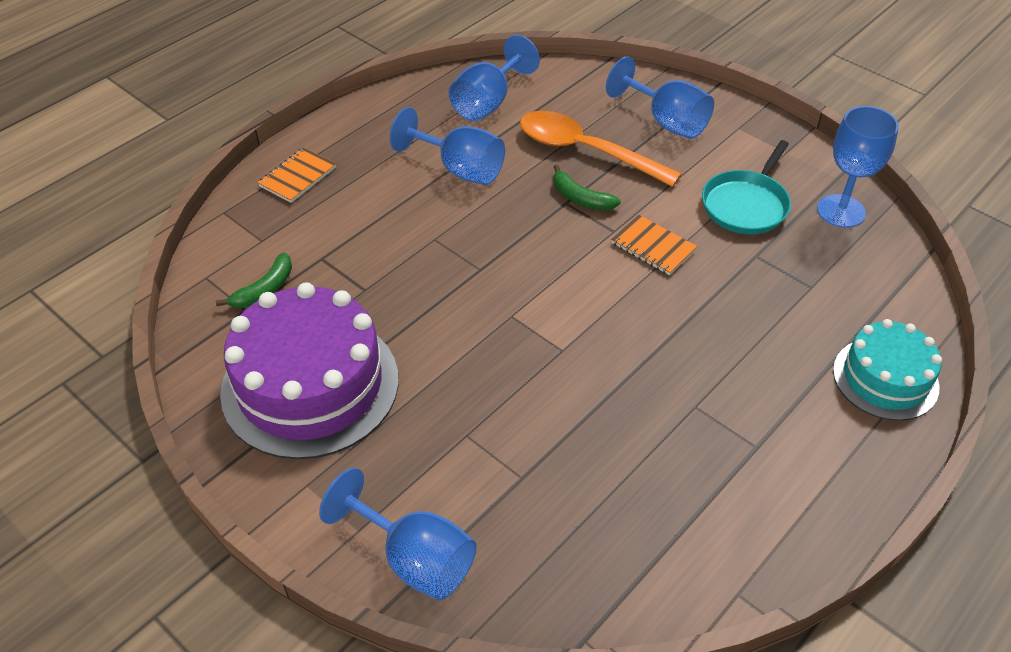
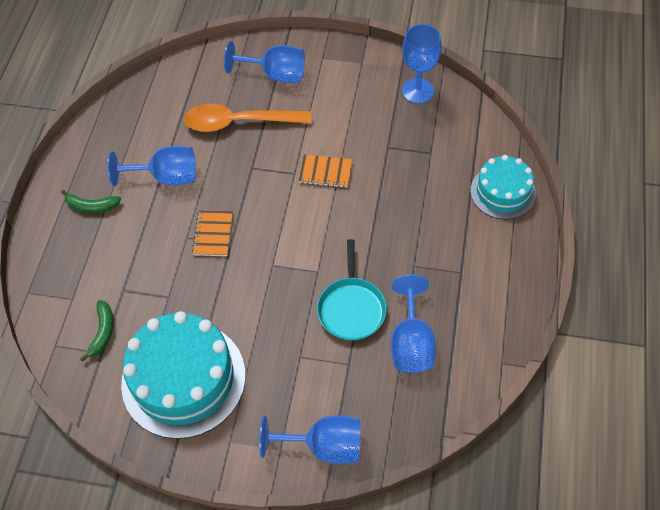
camera: 30 degrees left, 10 degrees up
(297, 177) = (59, 239): orange notebook -> orange notebook (213, 234)
(310, 385) = (183, 379): purple cake -> turquoise cake
(488, 102) = (148, 116): blue goblet -> blue goblet (411, 342)
(580, 198) = (259, 159): green banana -> green banana (92, 206)
(746, 205) = (361, 114): turquoise pan -> turquoise pan (351, 308)

